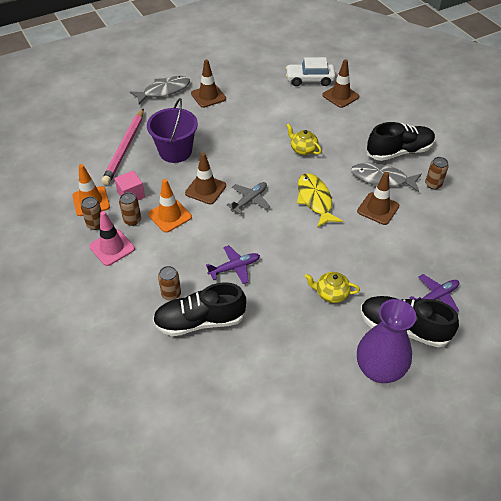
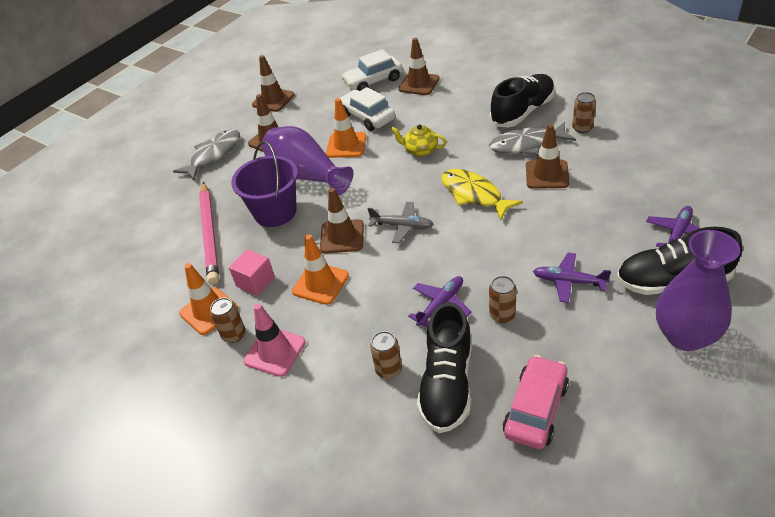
camera: 20 degrees left, 5 degrees down
(132, 220) = (278, 309): brown can -> brown can (502, 315)
(200, 321) = (447, 383): black shoe -> black shoe turned 45 degrees counterclockwise
(213, 134) = (306, 176): none -> purple vase
(230, 65) = (273, 100): none -> brown traffic cone
(242, 365) = (535, 409): none -> pink car
(249, 200) = (402, 226): grey plane -> grey plane turned 90 degrees clockwise
(255, 123) = (346, 145): none -> orange traffic cone
(285, 107) = (367, 117): none -> white car
(331, 293) = (569, 281): yellow teapot -> purple plane

